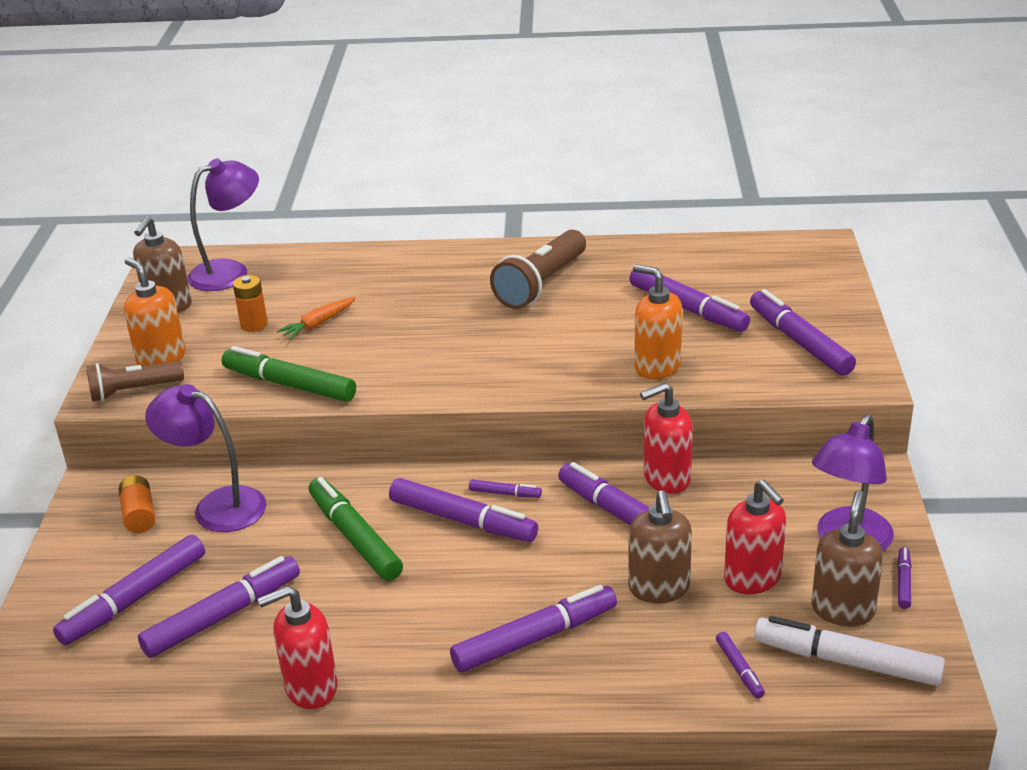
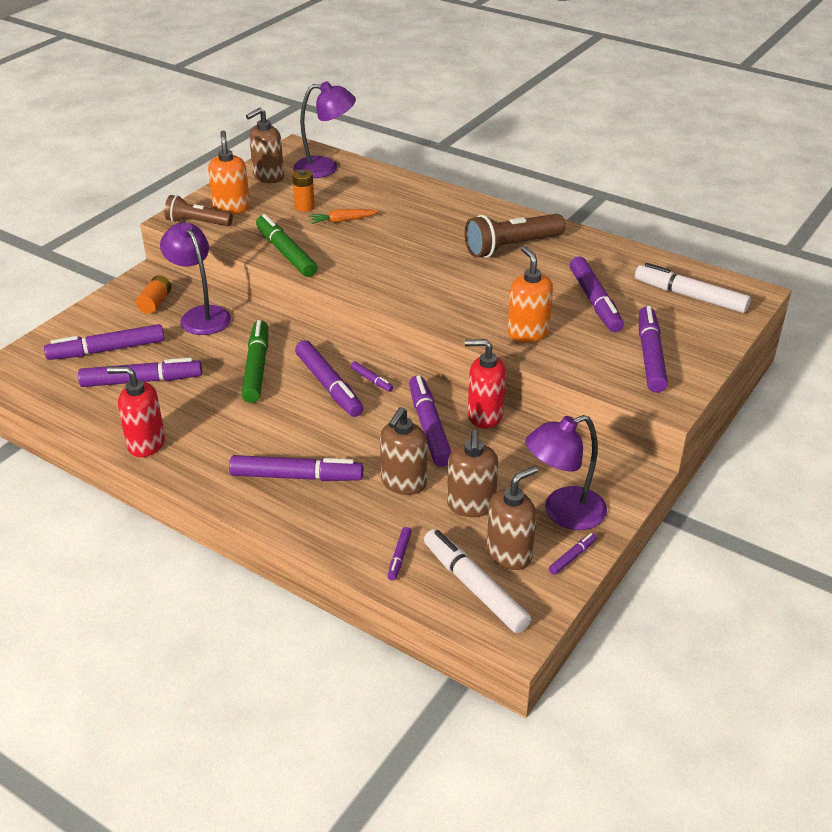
camera: 30 degrees right, 5 degrees up
(753, 578) = (471, 505): red soap dispenser -> brown soap dispenser
(771, 269) = (690, 296): none -> white marker

